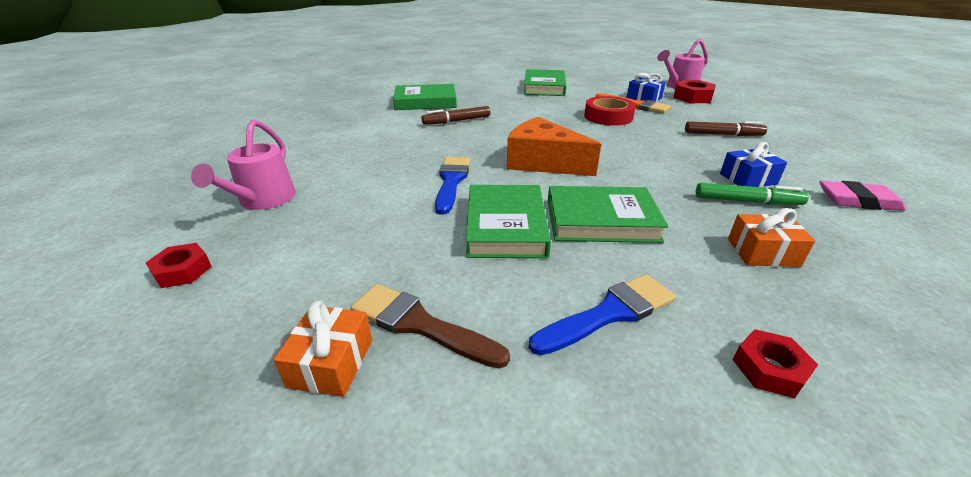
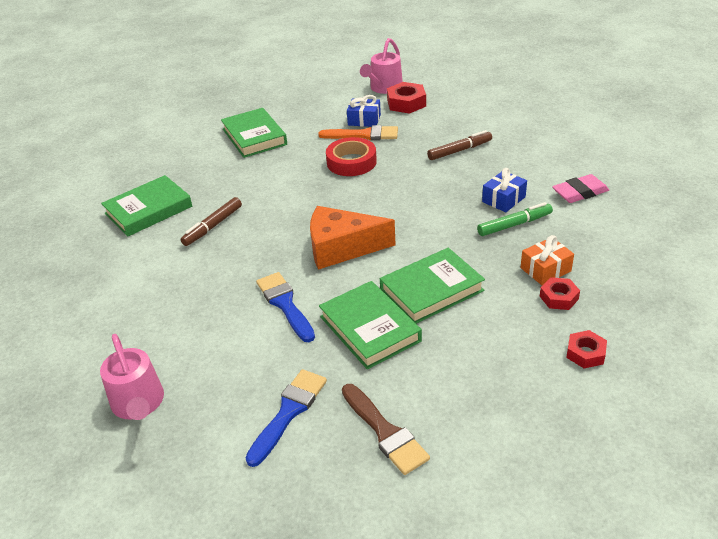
camera: 30 degrees left, 5 degrees up
(182, 271) = (164, 493): red nut -> red nut (559, 298)
(331, 363) = (357, 484): orange gift -> none
(420, 325) = (385, 432): brown brush -> brown brush turned 120 degrees counterclockwise
(609, 313) = (487, 363): blue brush -> blue brush (288, 412)

